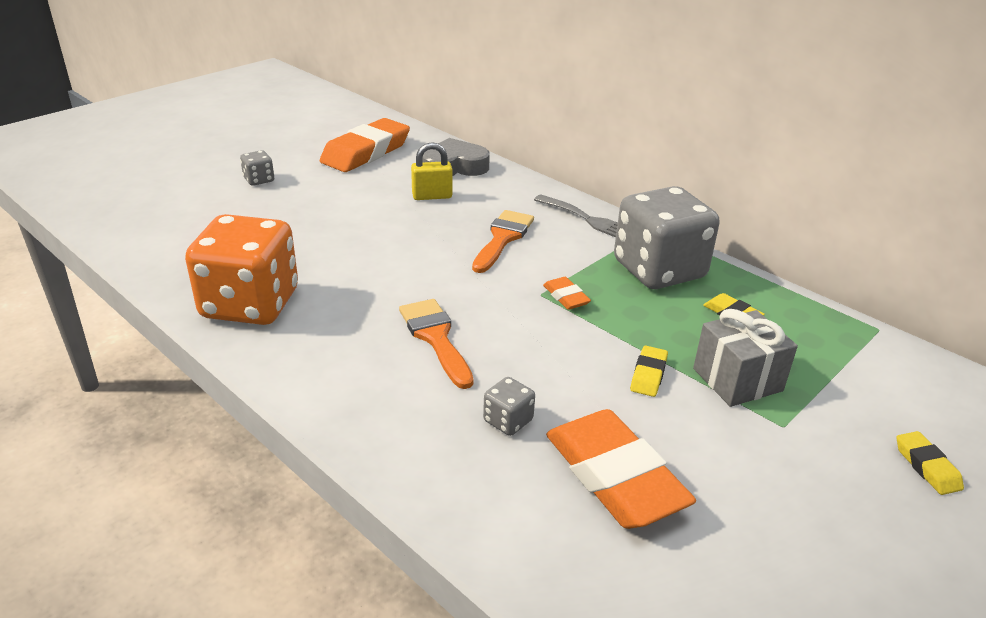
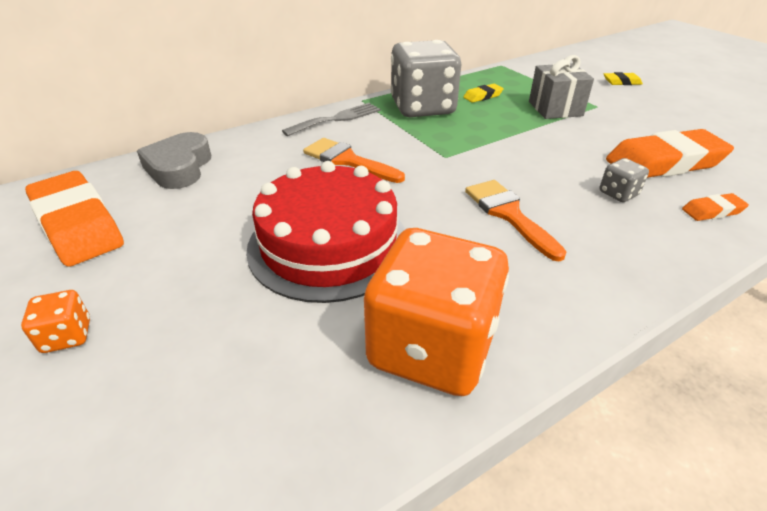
camera: 75 degrees left, 5 degrees up
(259, 180) = (67, 336): grey dice -> orange dice
(363, 248) = (329, 244): none -> red cake
(432, 196) = (237, 188): yellow padlock -> none
(435, 338) = (509, 214): orange brush -> orange brush turned 75 degrees clockwise
(566, 297) = (452, 147): orange eraser -> orange eraser (712, 211)
(648, 375) = (553, 134): yellow eraser -> none

